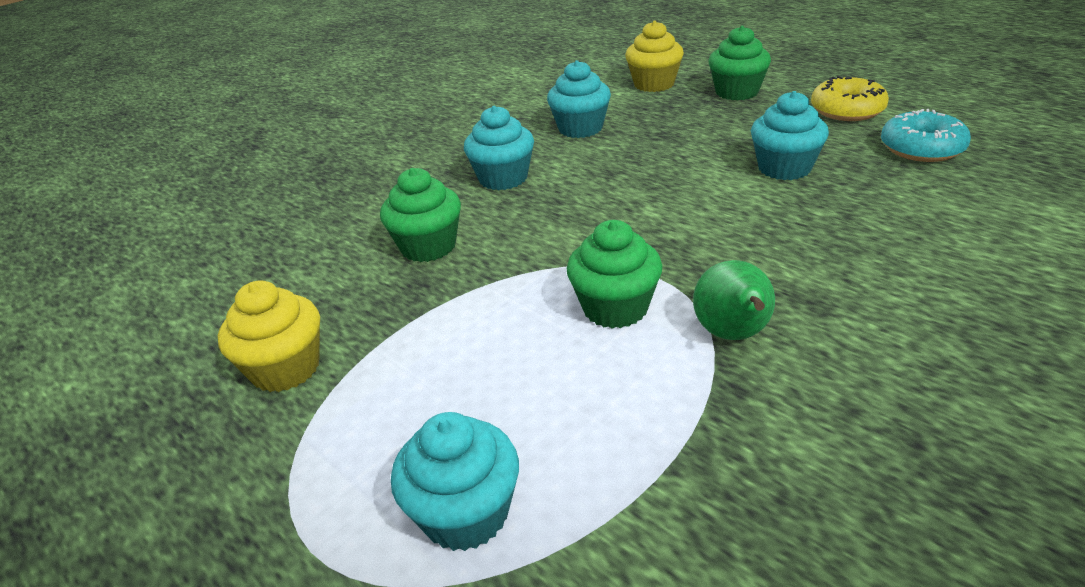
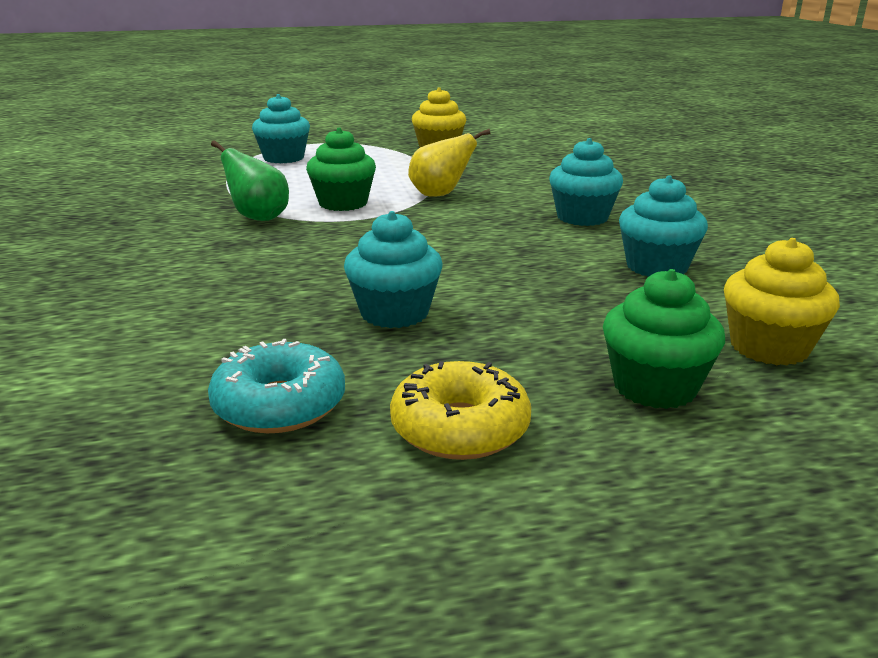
camera: 120 degrees right, 10 degrees down
(428, 246) = (508, 183): green cupcake -> none
(513, 265) = (440, 195): none -> yellow pear

